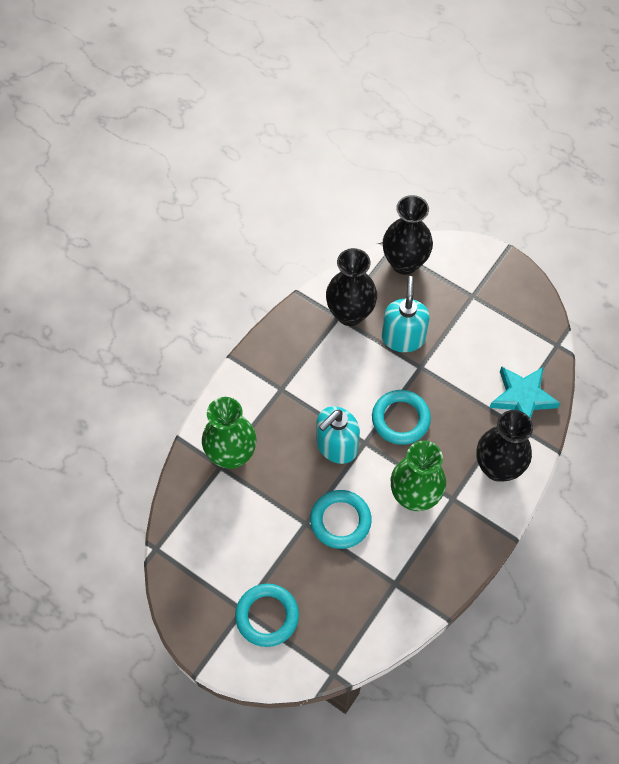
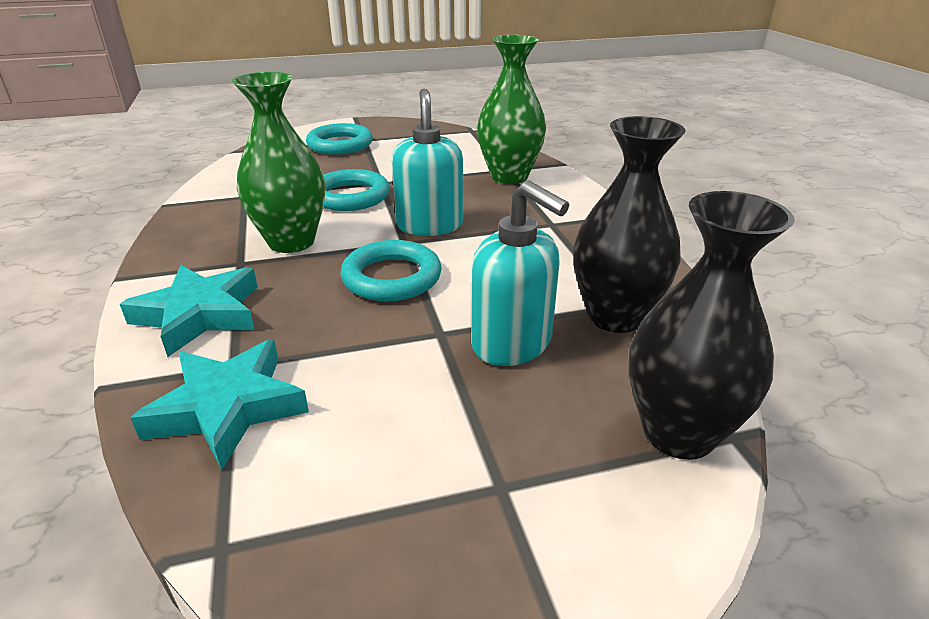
camera: 130 degrees right, 30 degrees down
(497, 467) = (200, 315): black vase -> turquoise star

